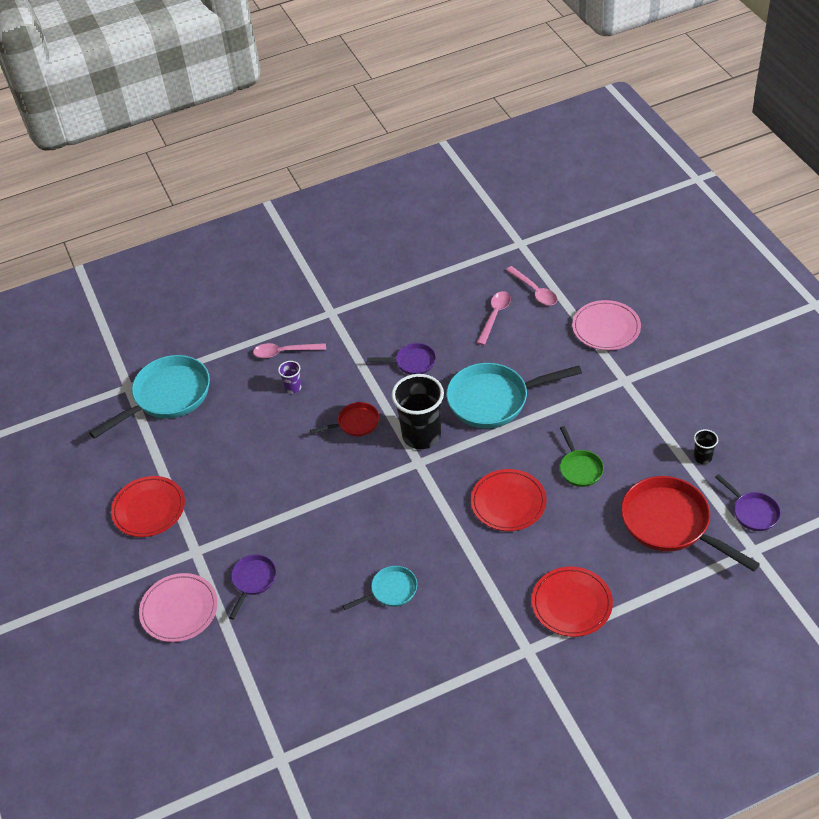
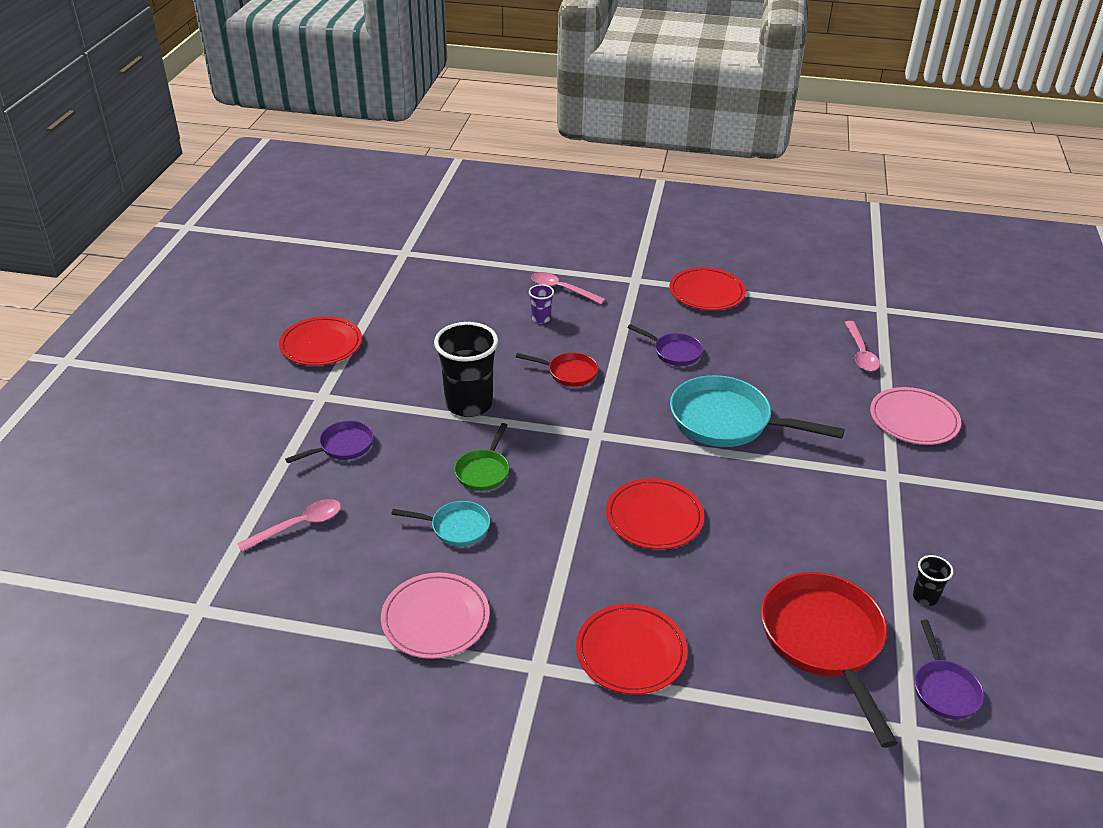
camera: 30 degrees right, 10 degrees down
(167, 396) = (428, 274): turquoise pan -> none
(179, 610) = (258, 433): pink plate -> pink plate (435, 619)
(391, 295) = (706, 293): none -> red plate
(421, 435) = (622, 414): black cup -> black cup (469, 404)
(495, 316) = (797, 354): pink spoon -> pink spoon (298, 525)
(580, 468) = (764, 529): green pan -> green pan (483, 471)

